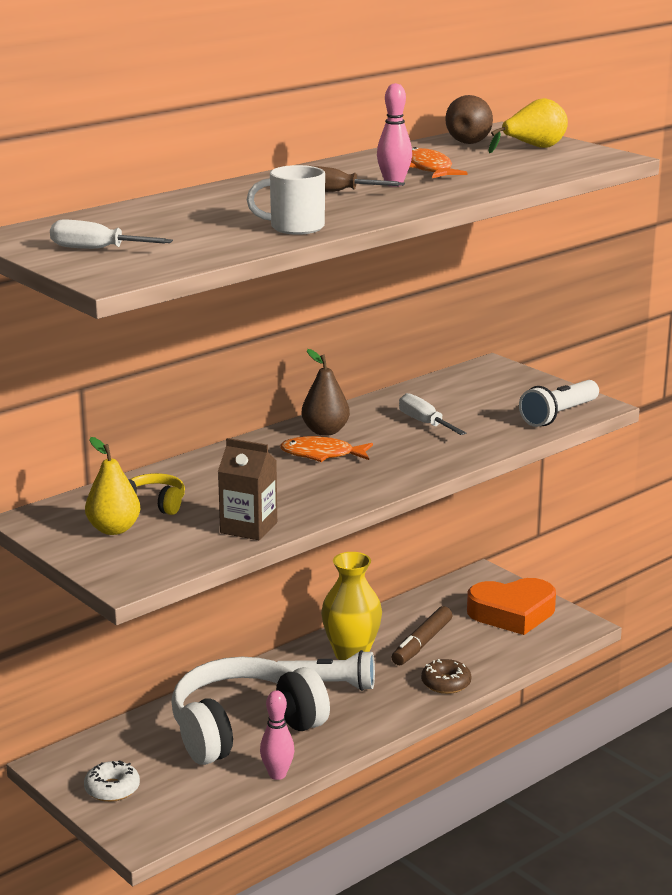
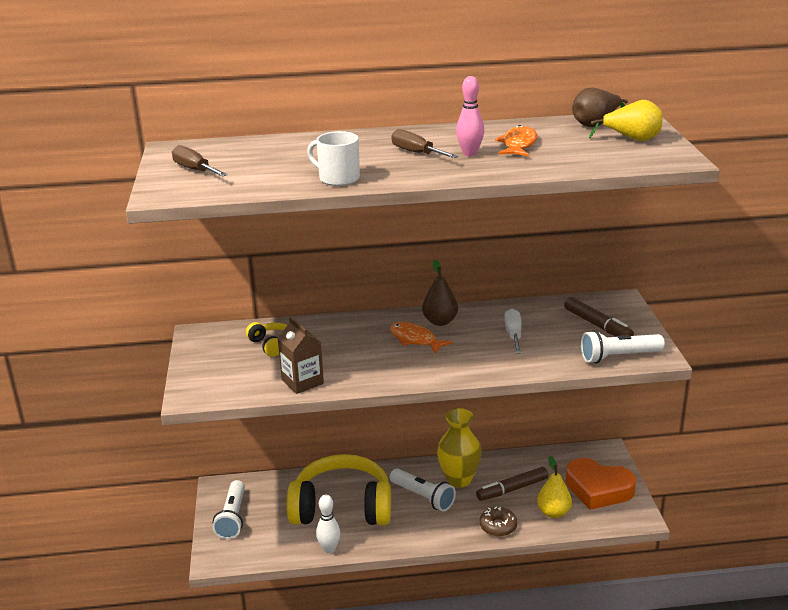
camera: 35 degrees right, 5 degrees up
(96, 249) = (195, 170): white screwdriver -> brown screwdriver
(112, 789) = (232, 518): white donut -> white flashlight
(114, 529) = (229, 356): yellow pear -> yellow pear (553, 512)
(243, 728) = (342, 507): white headphones -> yellow headphones
(277, 774) = (329, 549): pink bowling pin -> white bowling pin
(500, 393) = (597, 325): none -> brown marker

